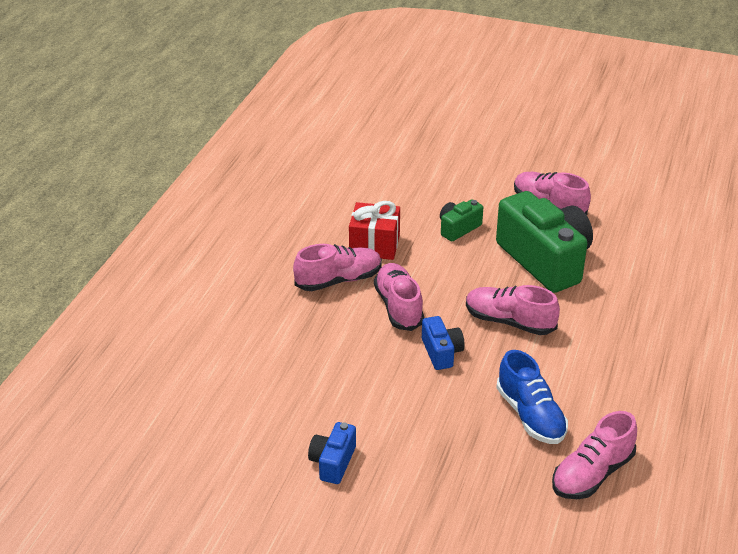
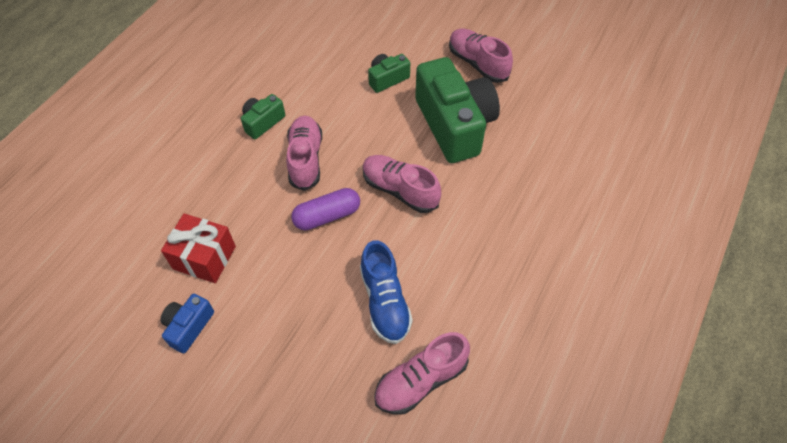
camera: 10 degrees right, 20 degrees up
(338, 280) = (262, 122): pink shoe -> green camera
(374, 245) = (307, 88): red gift -> red gift (204, 257)
(441, 352) = (327, 216): blue camera -> purple capsule

